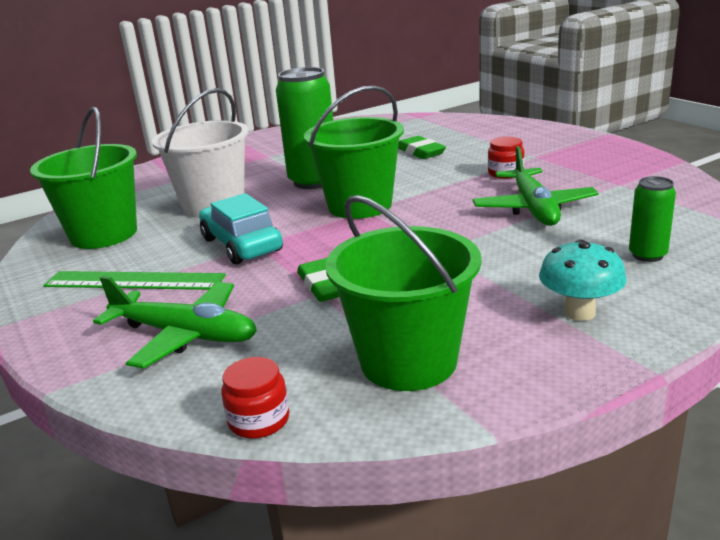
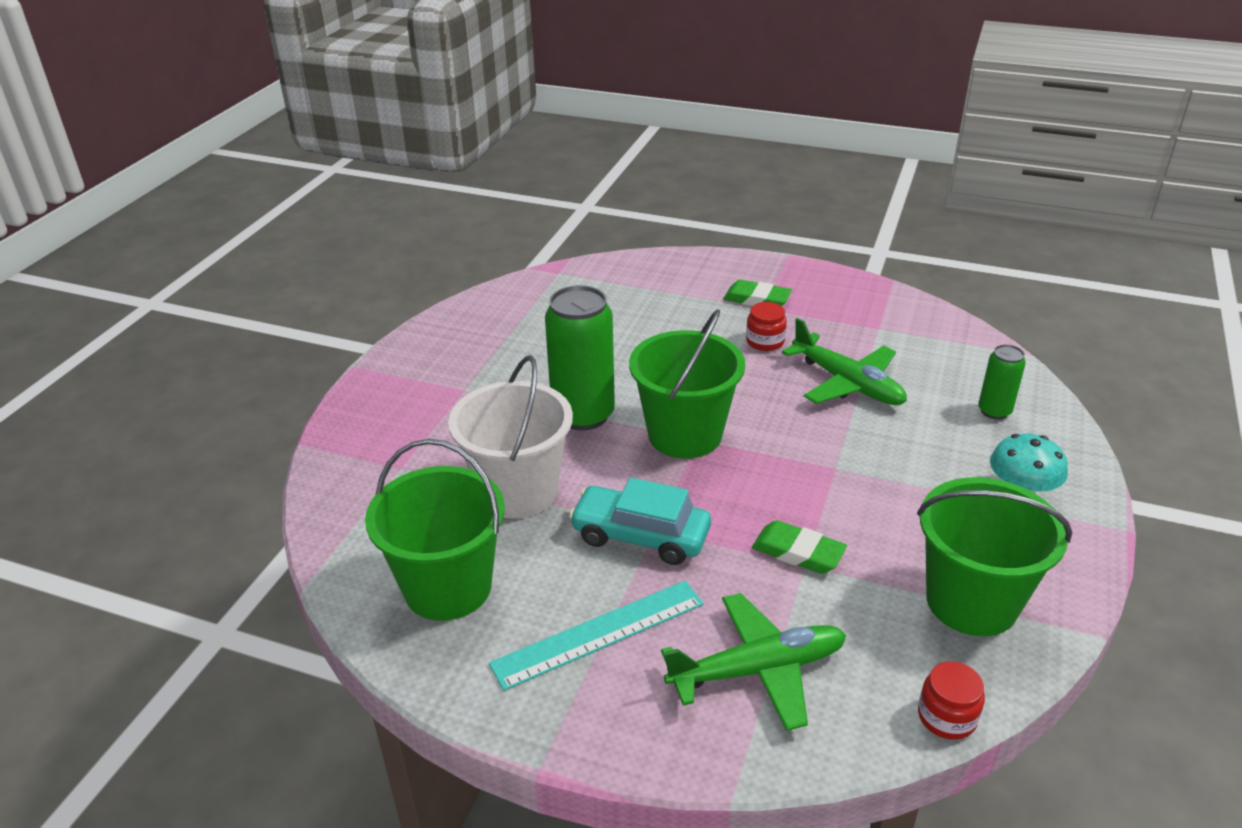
camera: 40 degrees left, 10 degrees up
(134, 281) = (599, 634): green ruler -> turquoise ruler
(420, 152) = (639, 332): green eraser -> green eraser (757, 299)

